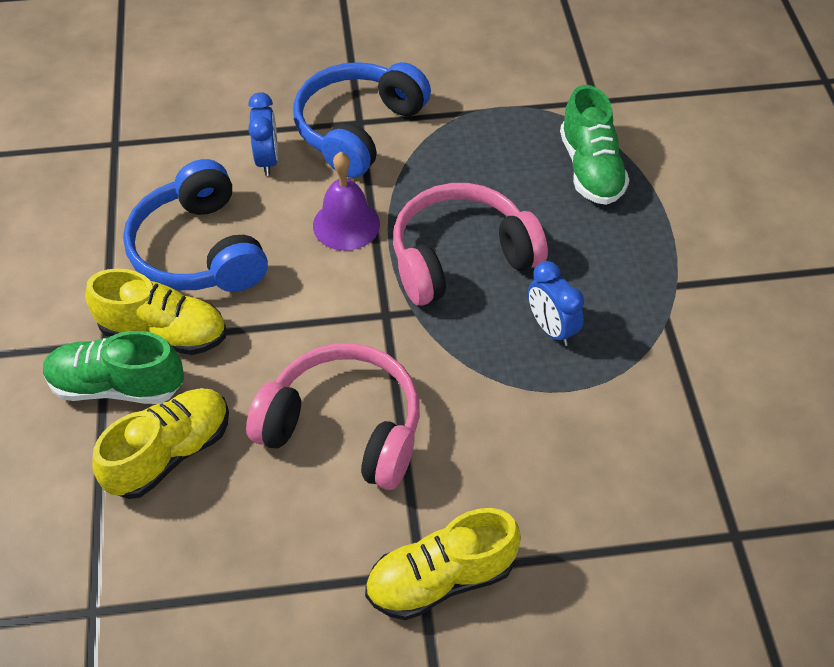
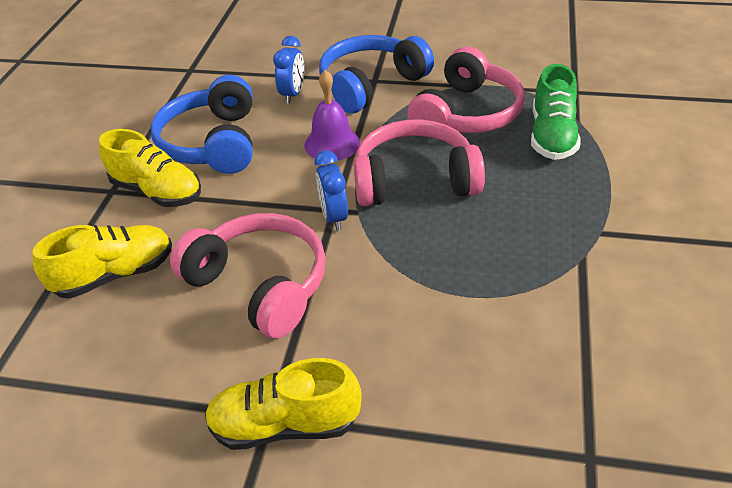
camera: 20 degrees right, 10 degrees down
(117, 386) = (103, 220): green shoe -> none
(486, 153) = (467, 114): none -> pink headphones
(551, 328) = (471, 245): blue clock -> blue clock (334, 217)

